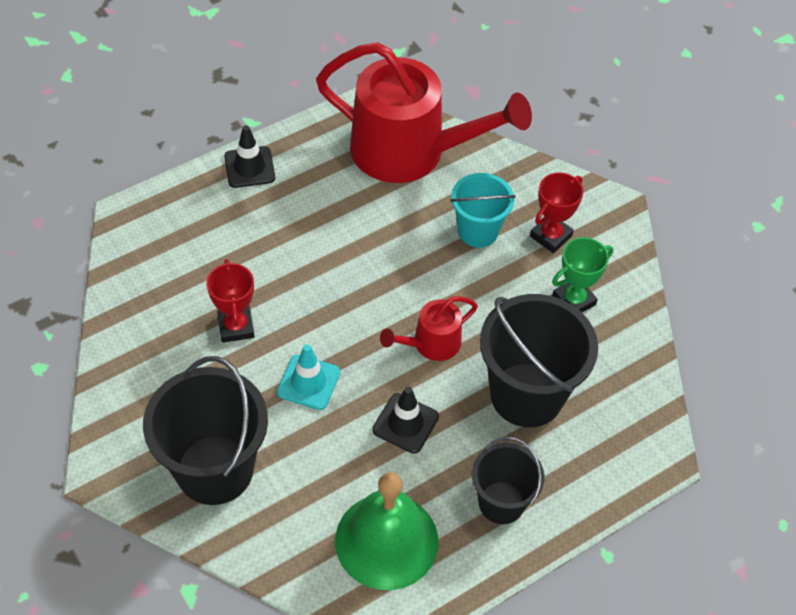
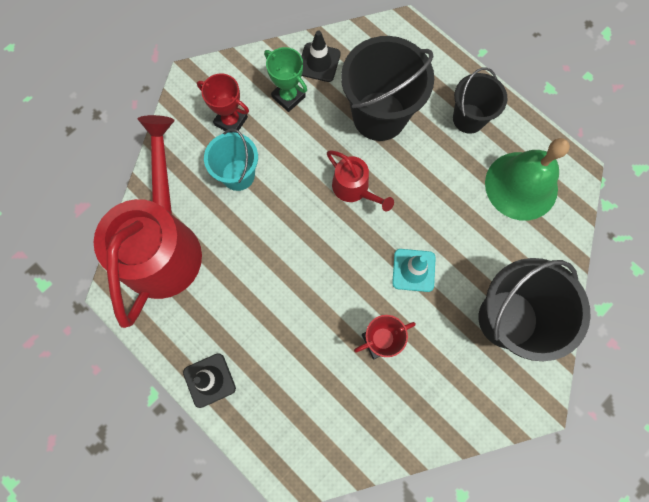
camera: 100 degrees left, 20 degrees up
(405, 423) = (427, 192): black traffic cone -> black traffic cone (319, 62)

